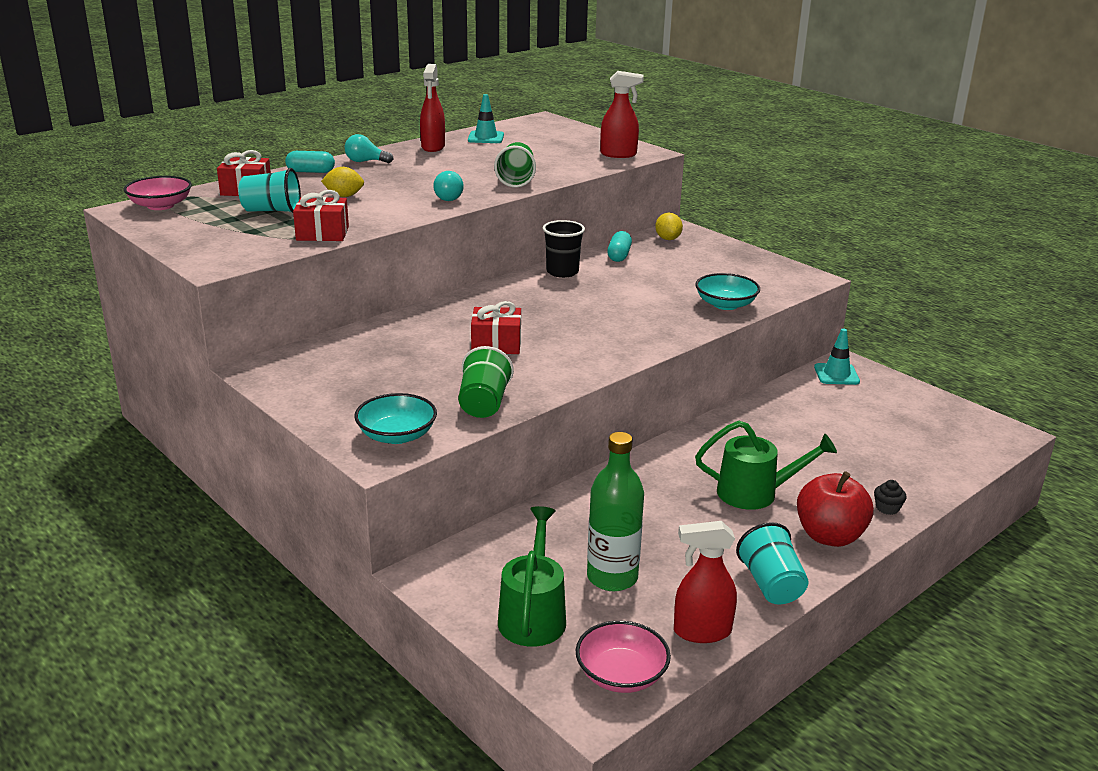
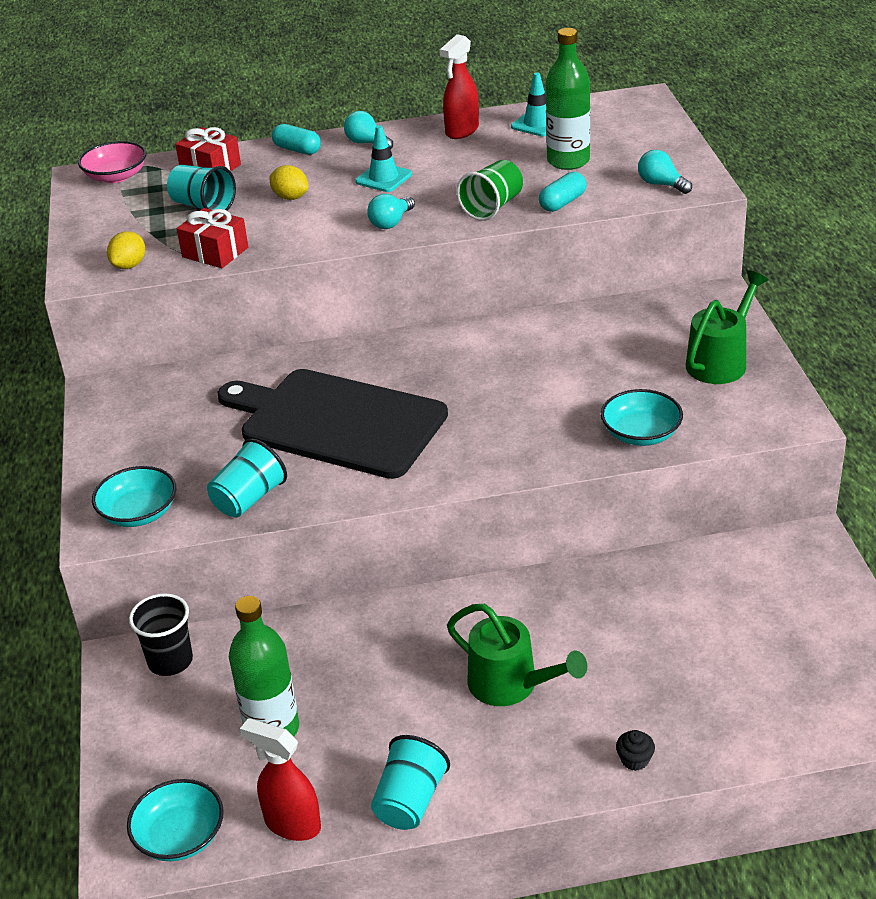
camera: 35 degrees right, 10 degrees up
(483, 404) = (249, 499): green cup -> turquoise cup
(496, 344) = (337, 422): red gift -> black cutting board
(533, 614) = (168, 740): green watering can -> green watering can (721, 361)
(536, 152) = (568, 161): none -> green bottle
(562, 272) = (509, 333): black cup -> black cup (170, 661)
(619, 154) = (661, 184): red spray bottle -> turquoise light bulb
(619, 255) = (599, 323): turquoise capsule -> turquoise capsule (562, 203)
(621, 675) = (180, 836): pink bowl -> turquoise bowl
(668, 239) = (687, 308): yellow lemon -> yellow lemon (129, 265)
(829, 536) = (531, 769): red apple -> none
(836, 374) = (782, 554): turquoise traffic cone -> turquoise traffic cone (383, 178)

